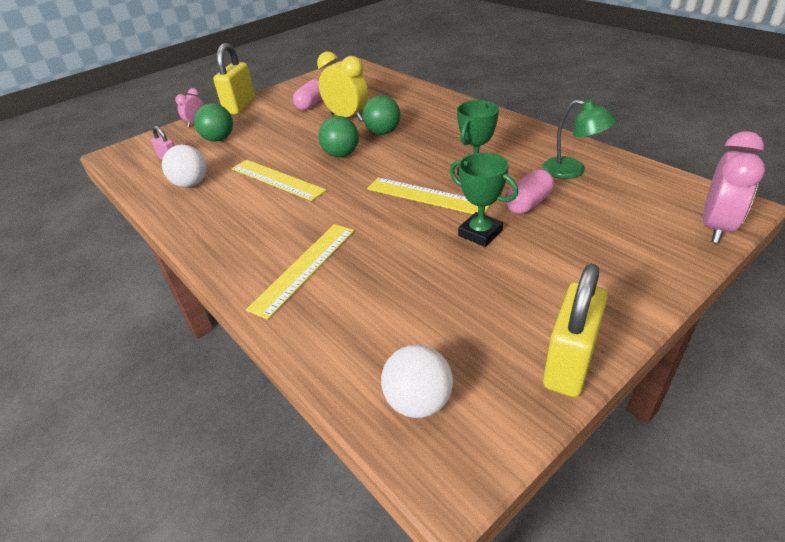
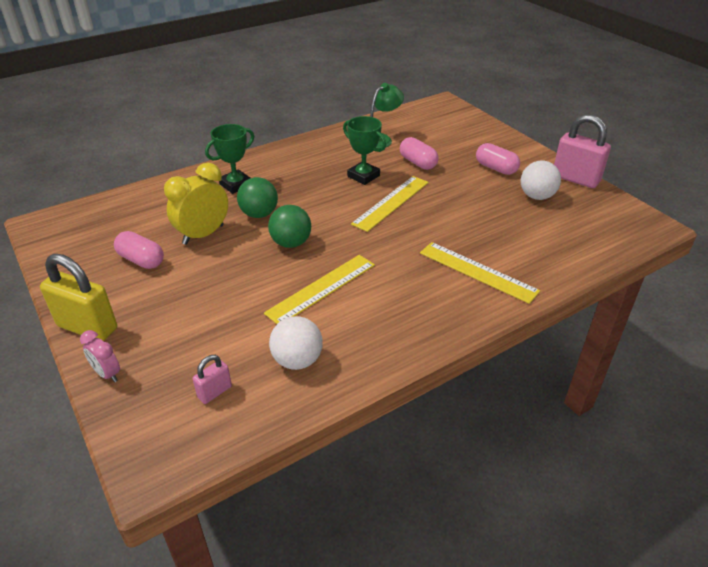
camera: 85 degrees left, 0 degrees up
(219, 139) = (184, 343): green ball -> none
(418, 401) = (609, 230): white ball -> white ball (536, 196)
(480, 233) = (449, 187): green trophy -> green trophy (236, 185)
(552, 271) = (496, 168): none -> pink capsule
(569, 364) = (575, 179): yellow padlock -> pink padlock
(716, 227) = (463, 113): pink clock -> none

